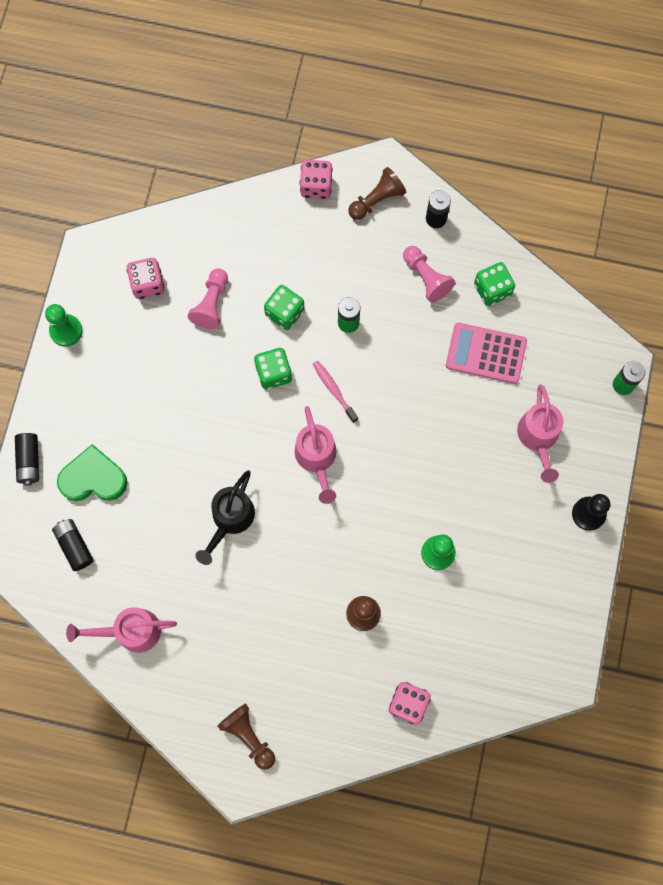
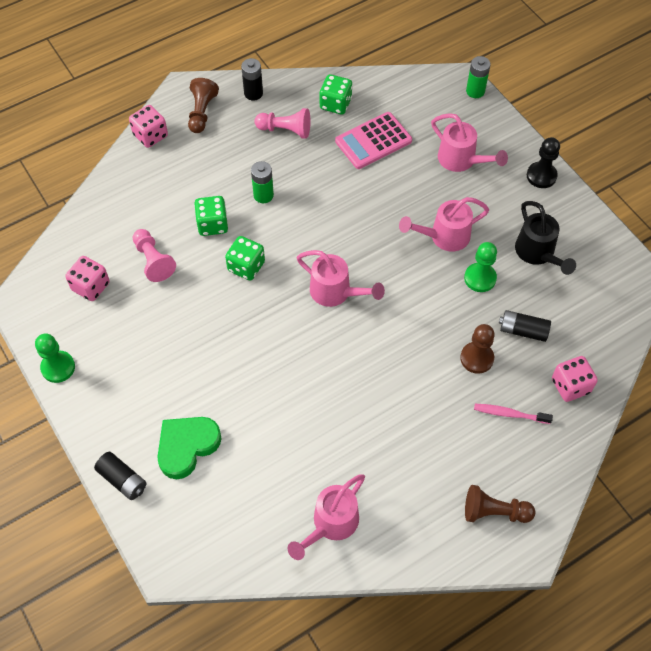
camera: 45 degrees left, 15 degrees down
(74, 546) = (223, 506): black battery -> black battery (523, 331)
(230, 519) = (319, 383): black watering can -> black watering can (537, 253)
(334, 390) = (300, 242): pink toothbrush -> pink toothbrush (509, 414)
(449, 492) = (444, 237): none -> pink watering can

